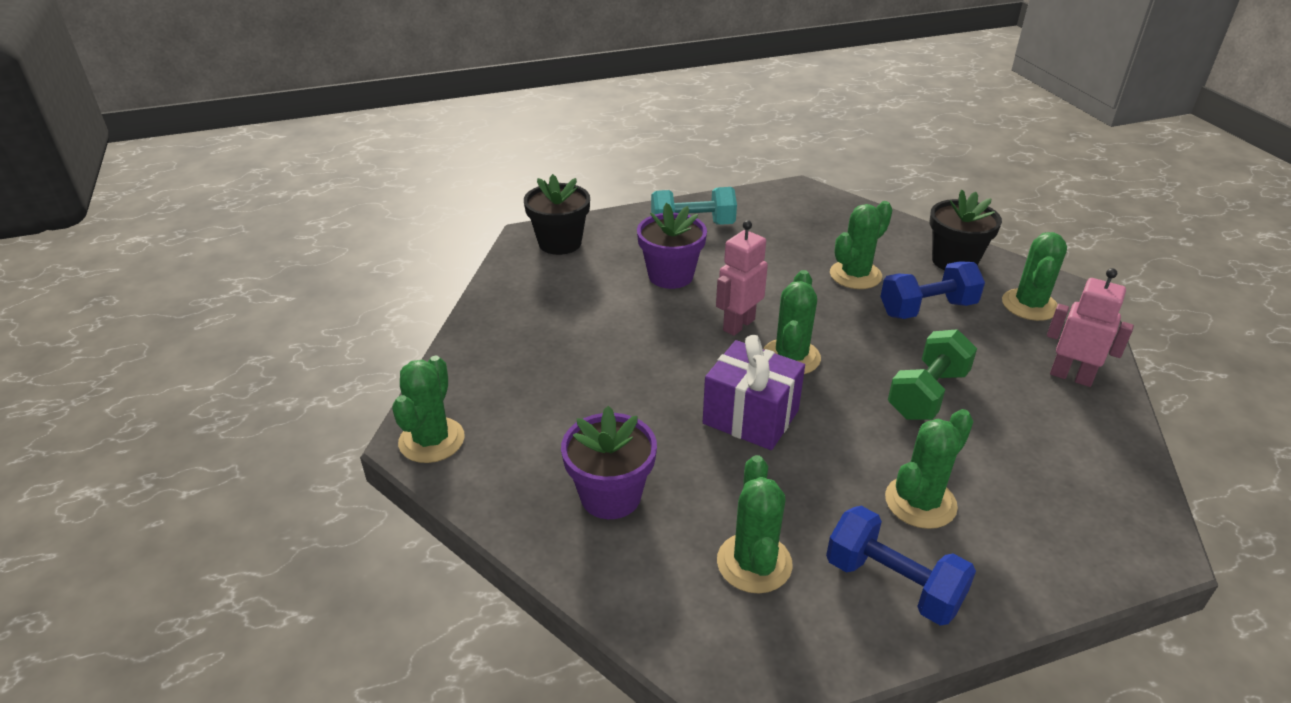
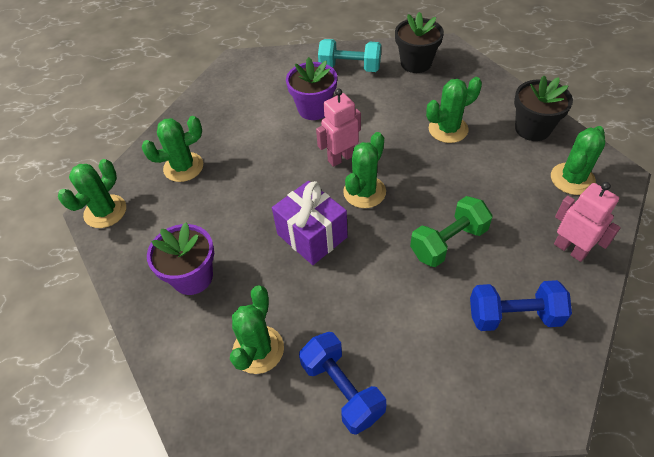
camera: 20 degrees right, 15 degrees up
(560, 243) = (252, 70): black flower pot -> black flower pot (416, 63)
(920, 502) = (395, 330): green cactus -> green cactus (183, 167)
(927, 309) = (488, 168): blue dumbbell -> blue dumbbell (514, 316)

